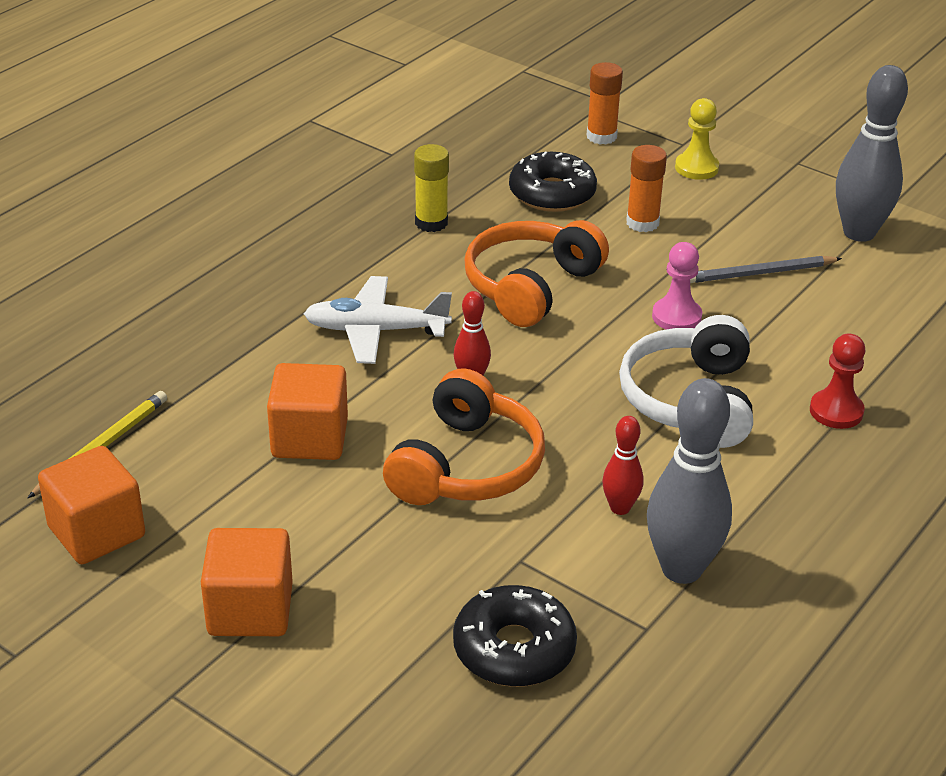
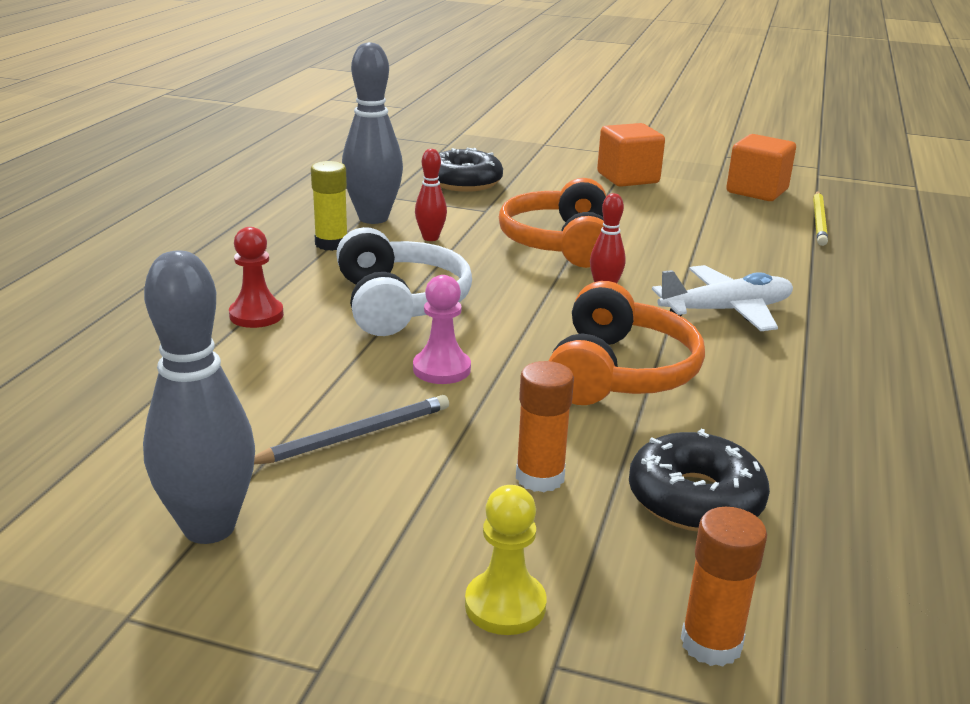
camera: 160 degrees right, 10 degrees down
(310, 438) = (688, 242): orange cube -> none
(431, 223) = (801, 423): yellow glue stick -> yellow glue stick (331, 244)

